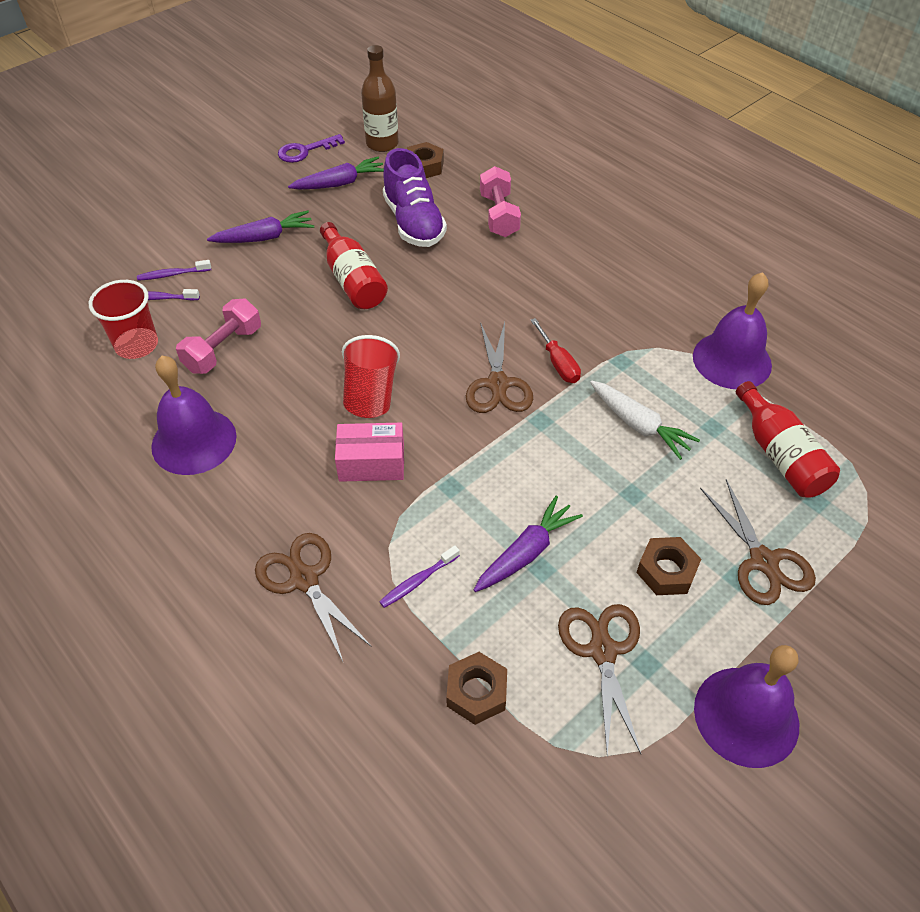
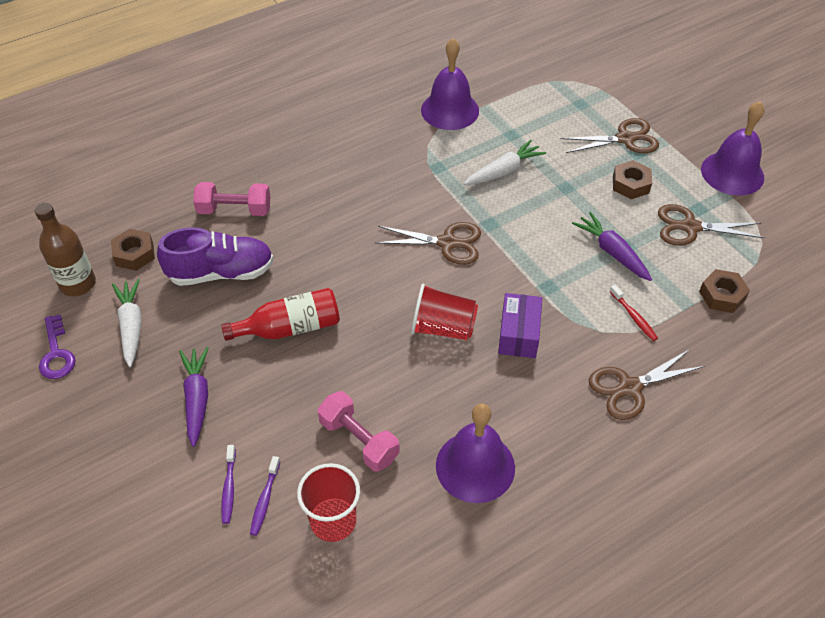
camera: 80 degrees left, 0 degrees up
(340, 183) = (131, 326): purple carrot -> white carrot
(371, 463) = (518, 334): pink box -> purple box
(417, 581) = (634, 317): purple toothbrush -> red toothbrush
(558, 363) = (432, 203): red screwdriver -> none
(780, 455) = (541, 109): red bottle -> none

